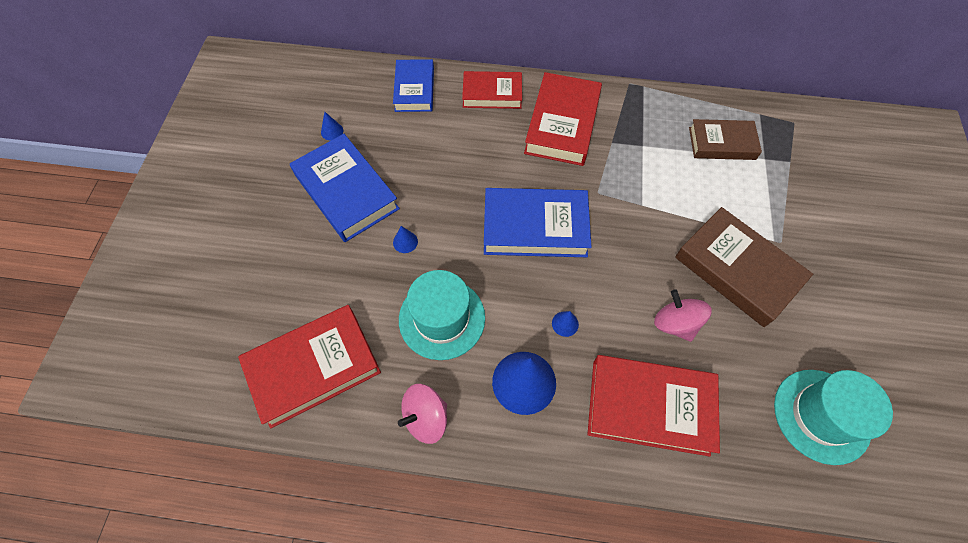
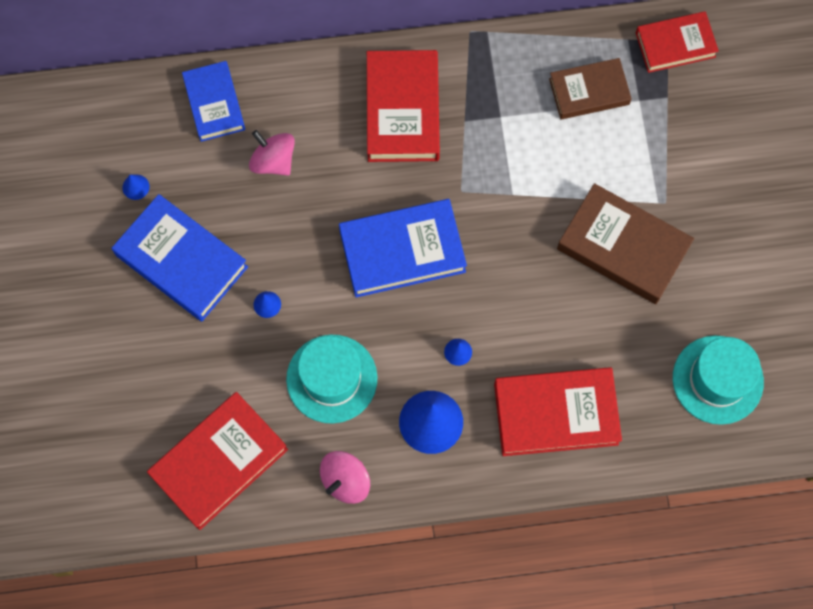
camera: 15 degrees left, 10 degrees up
(492, 94) = (309, 87): red book -> red book (675, 45)
(675, 323) = (568, 323): pink spinning top -> pink spinning top (273, 161)

